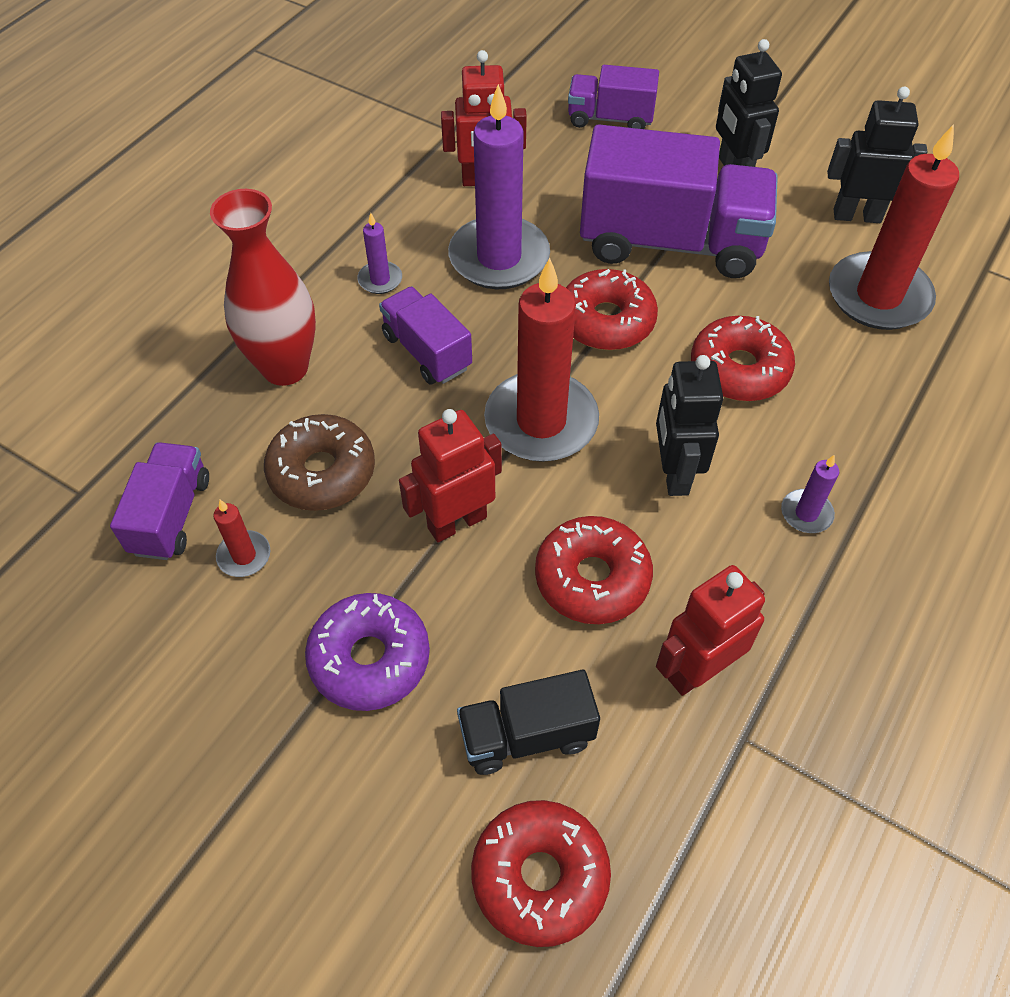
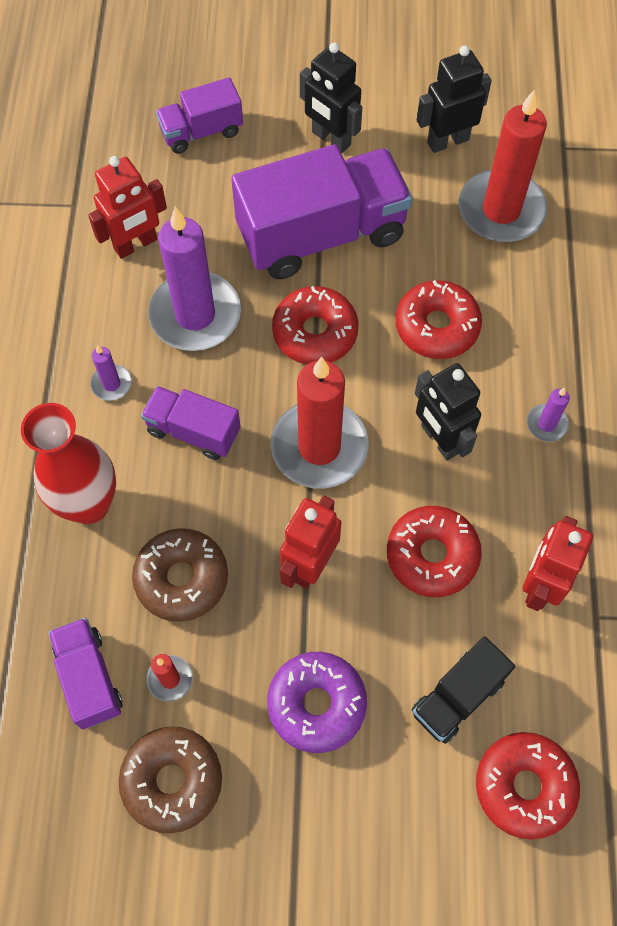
camera: 30 degrees left, 10 degrees up
(175, 651) = (172, 781): none -> brown donut

